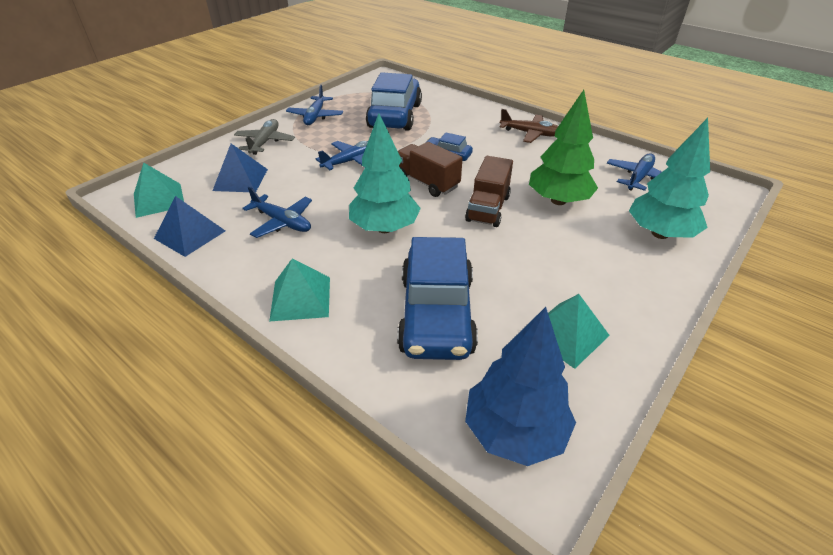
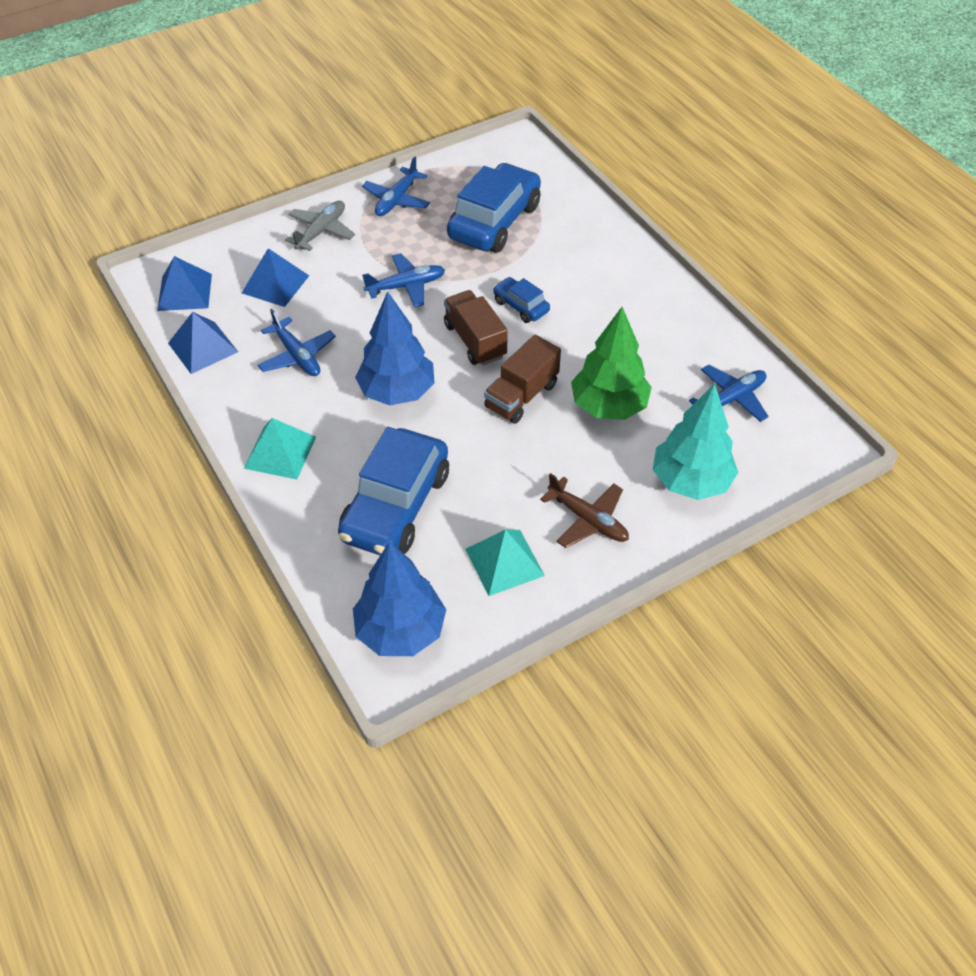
camera: 20 degrees right, 10 degrees up
(158, 200) = (184, 292): turquoise pyramid -> blue pyramid
(384, 228) = (397, 392): turquoise tree -> blue tree
(531, 133) = (648, 295): brown plane -> brown plane (588, 520)

